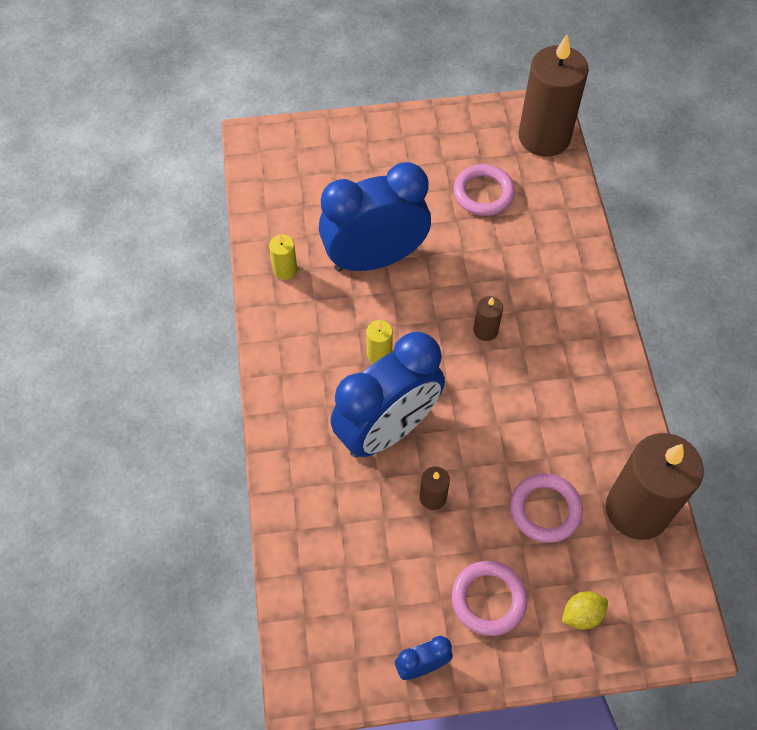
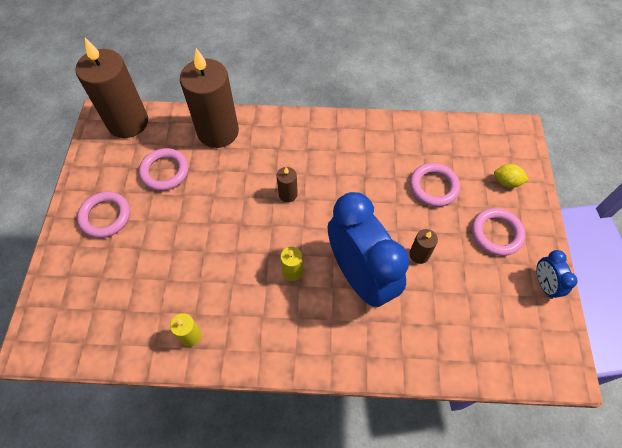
camera: 80 degrees left, 0 degrees up
(375, 258) = (201, 260): blue clock -> none
(409, 154) = (105, 216): none -> pink ring
(581, 614) = (506, 182): yellow lemon -> yellow lemon turned 60 degrees counterclockwise
(637, 509) = (437, 137): brown candle -> brown candle (218, 132)

